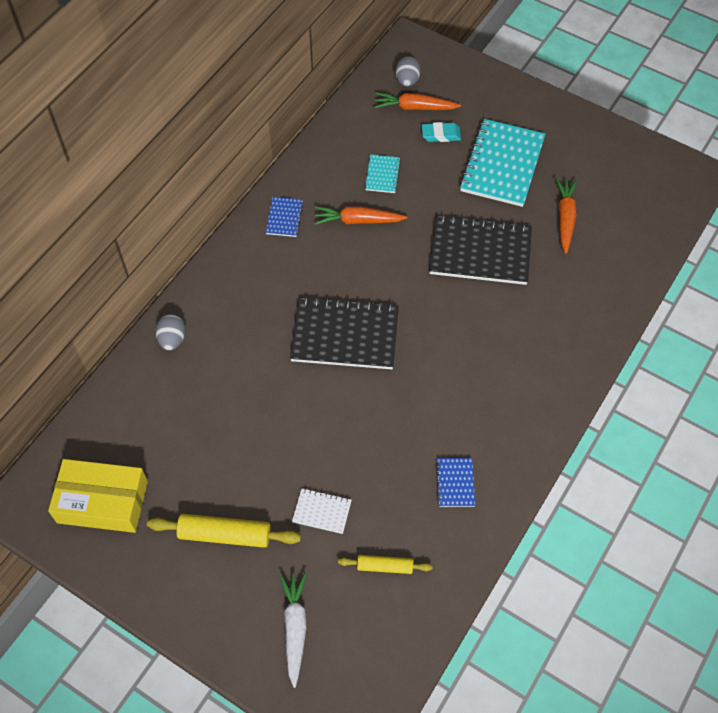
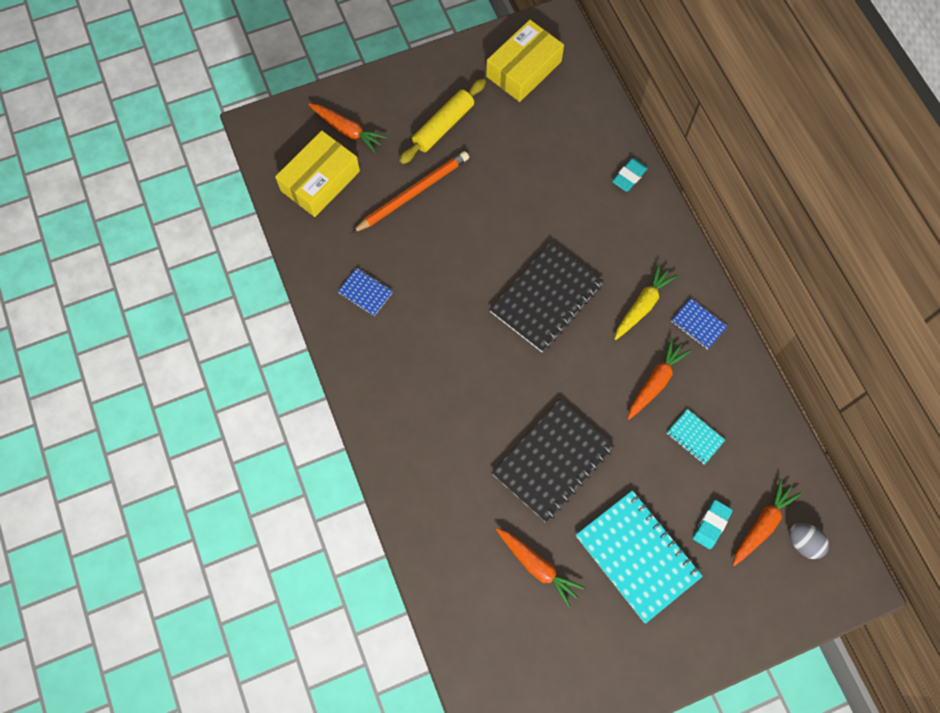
camera: 125 degrees right, 10 degrees up
(172, 339) = (629, 176): grey egg -> turquoise eraser
(295, 628) = (347, 130): white carrot -> orange carrot
(296, 263) = (642, 305): none -> yellow carrot
(322, 512) = (413, 193): white notebook -> orange pencil
(373, 611) = (320, 181): none -> yellow box
(385, 566) = (343, 207): yellow rolling pin -> none

